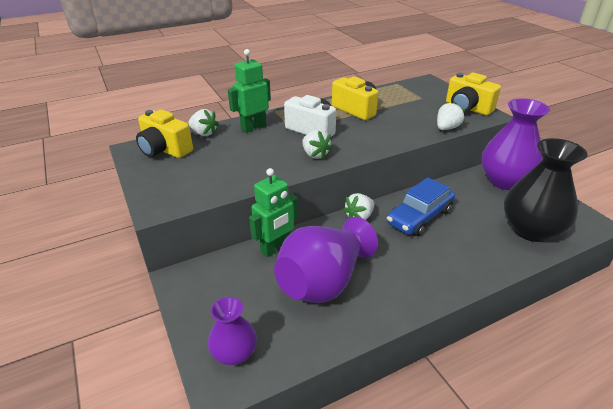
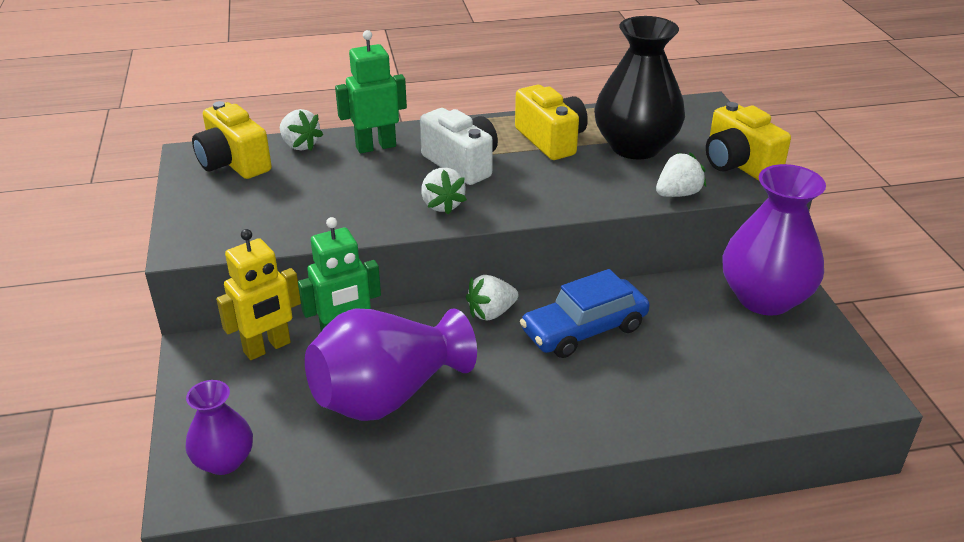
camera: 15 degrees right, 0 degrees up
(227, 266) = (267, 348): none -> yellow robot
(531, 230) = (752, 383): black vase -> black vase (635, 147)

